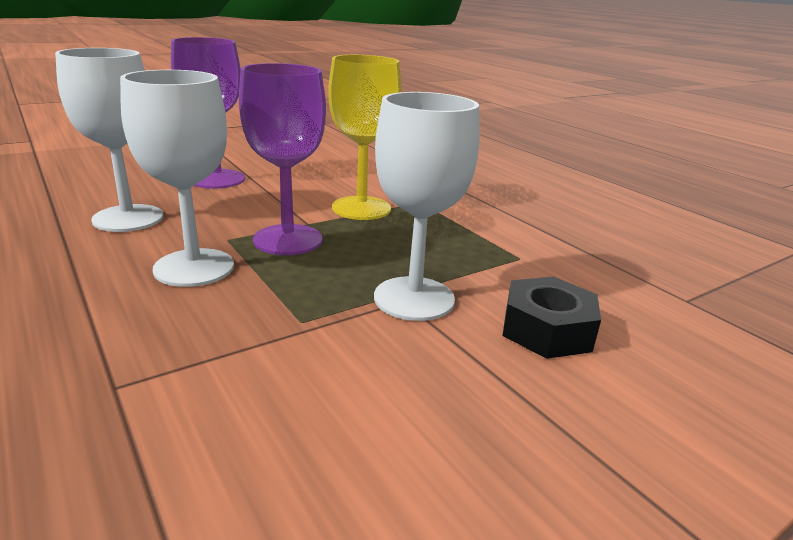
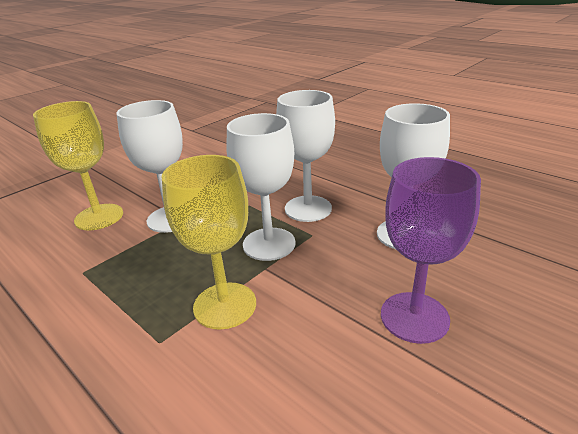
camera: 170 degrees right, 5 degrees up
(288, 240) = (269, 244): purple goblet -> white goblet
(547, 330) = (99, 217): black nut -> yellow goblet

